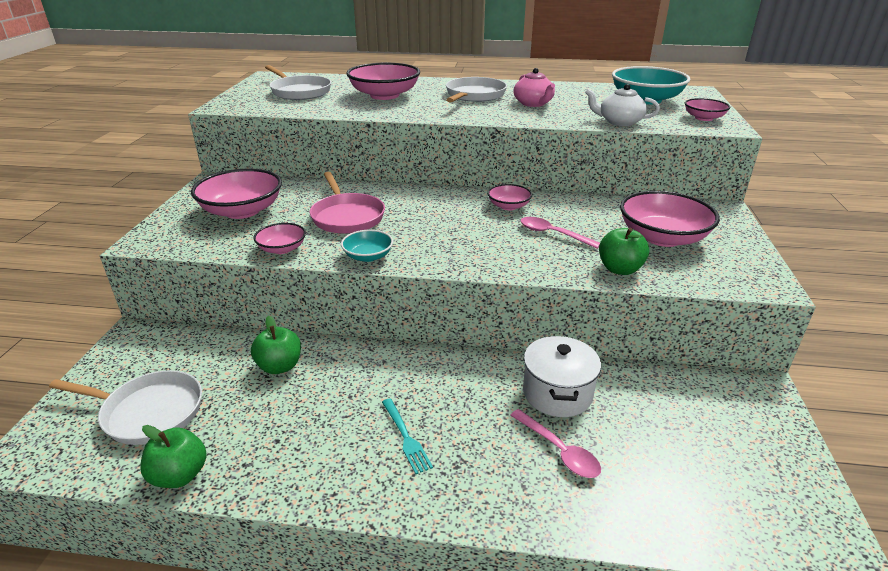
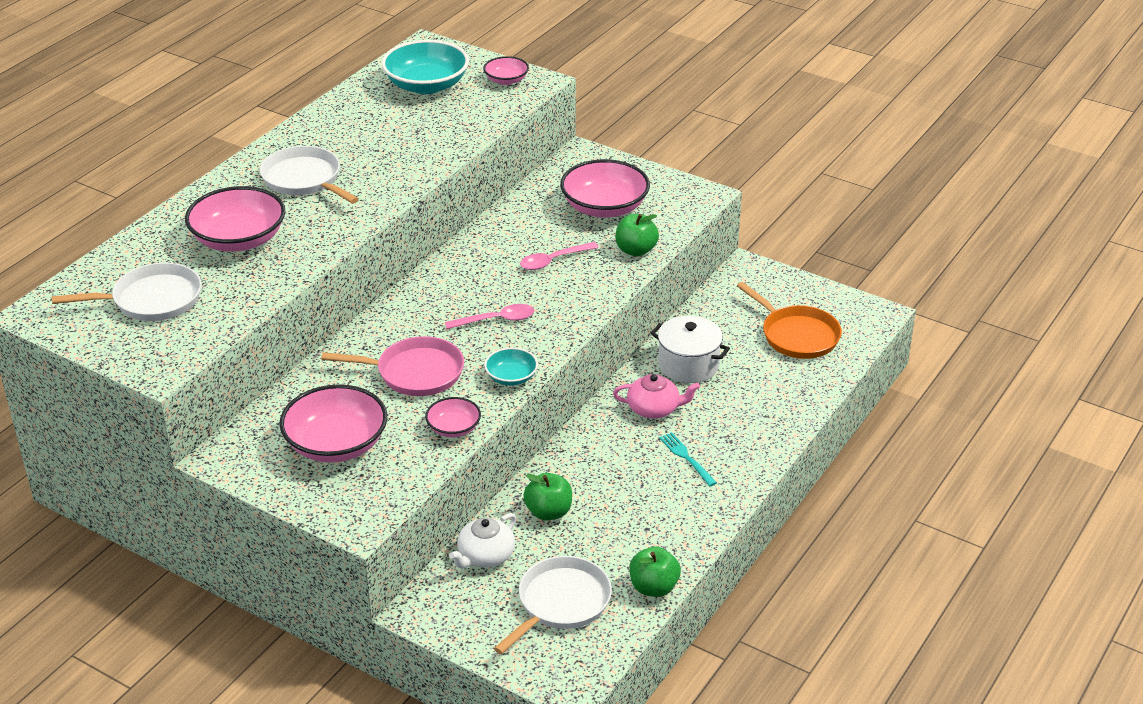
camera: 65 degrees left, 5 degrees up
(406, 437) = (686, 458): turquoise fork -> turquoise fork turned 120 degrees counterclockwise
(508, 206) = (478, 265): pink bowl -> none
(533, 103) = (372, 153): pink teapot -> pink teapot (654, 409)
(559, 451) = (745, 387): pink spoon -> pink spoon (496, 320)
(619, 122) = (474, 127): white teapot -> white teapot (485, 556)
(696, 469) = (796, 335): none -> orange pan

